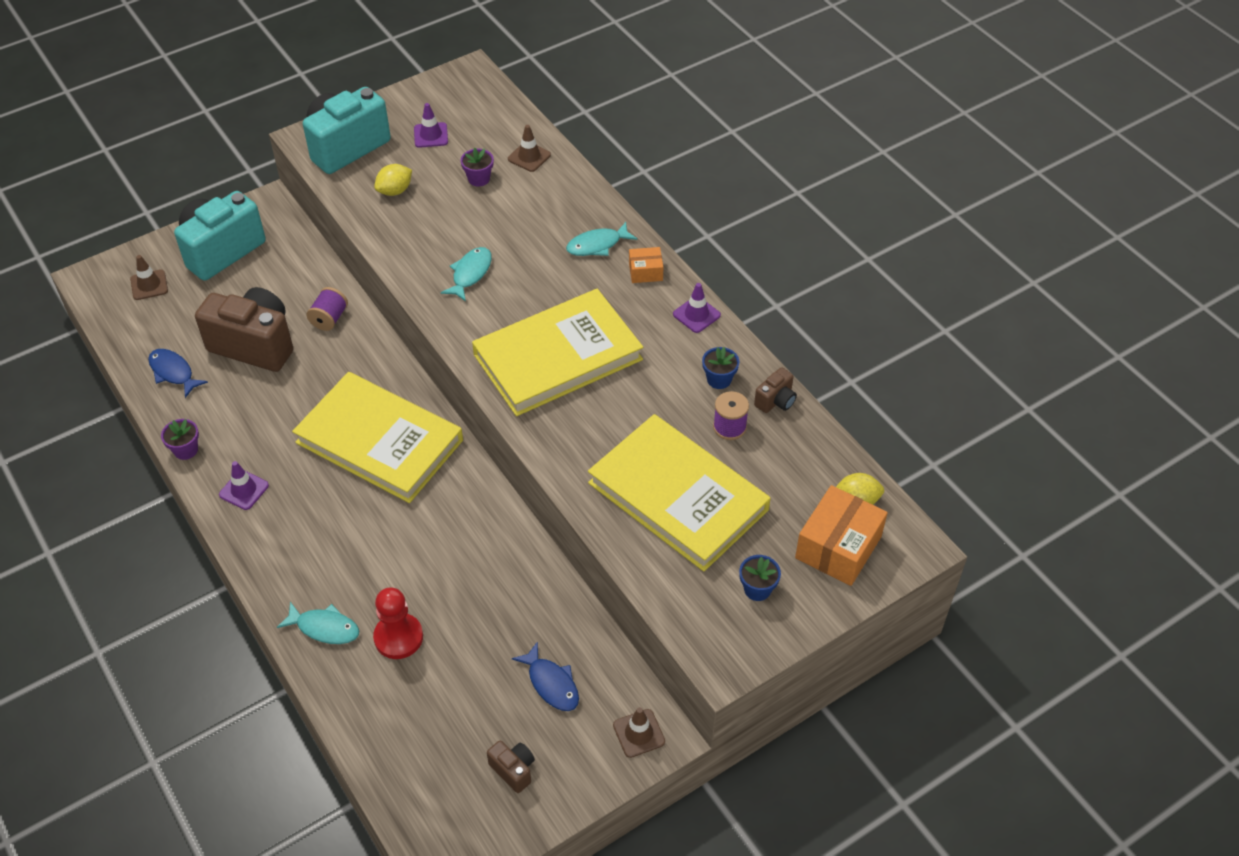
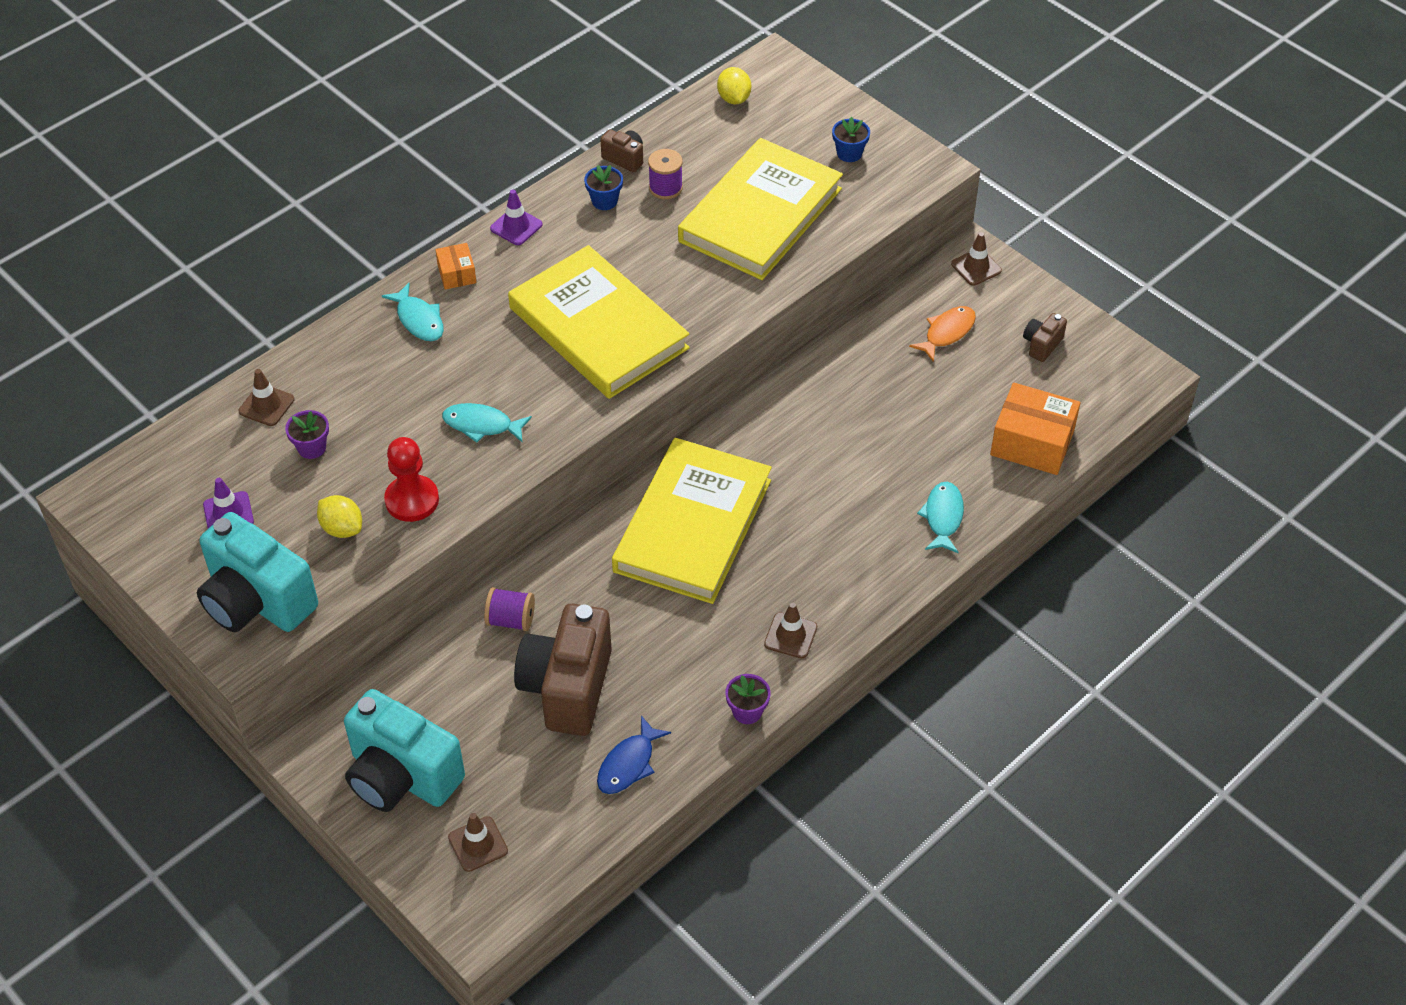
camera: 100 degrees left, 0 degrees up
(244, 490) = (790, 636): purple traffic cone -> brown traffic cone
(398, 637) = (934, 455): red pawn -> red pawn (412, 500)
(551, 683) = (947, 333): blue fish -> orange fish
(838, 547) = (788, 107): orange box -> orange box (1032, 443)

